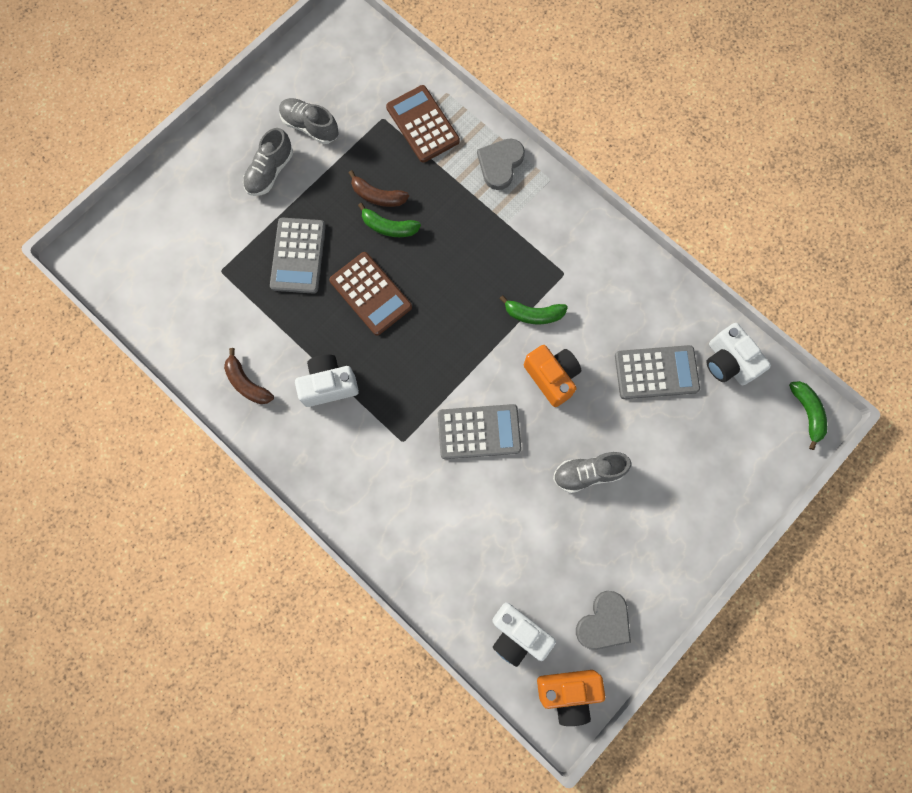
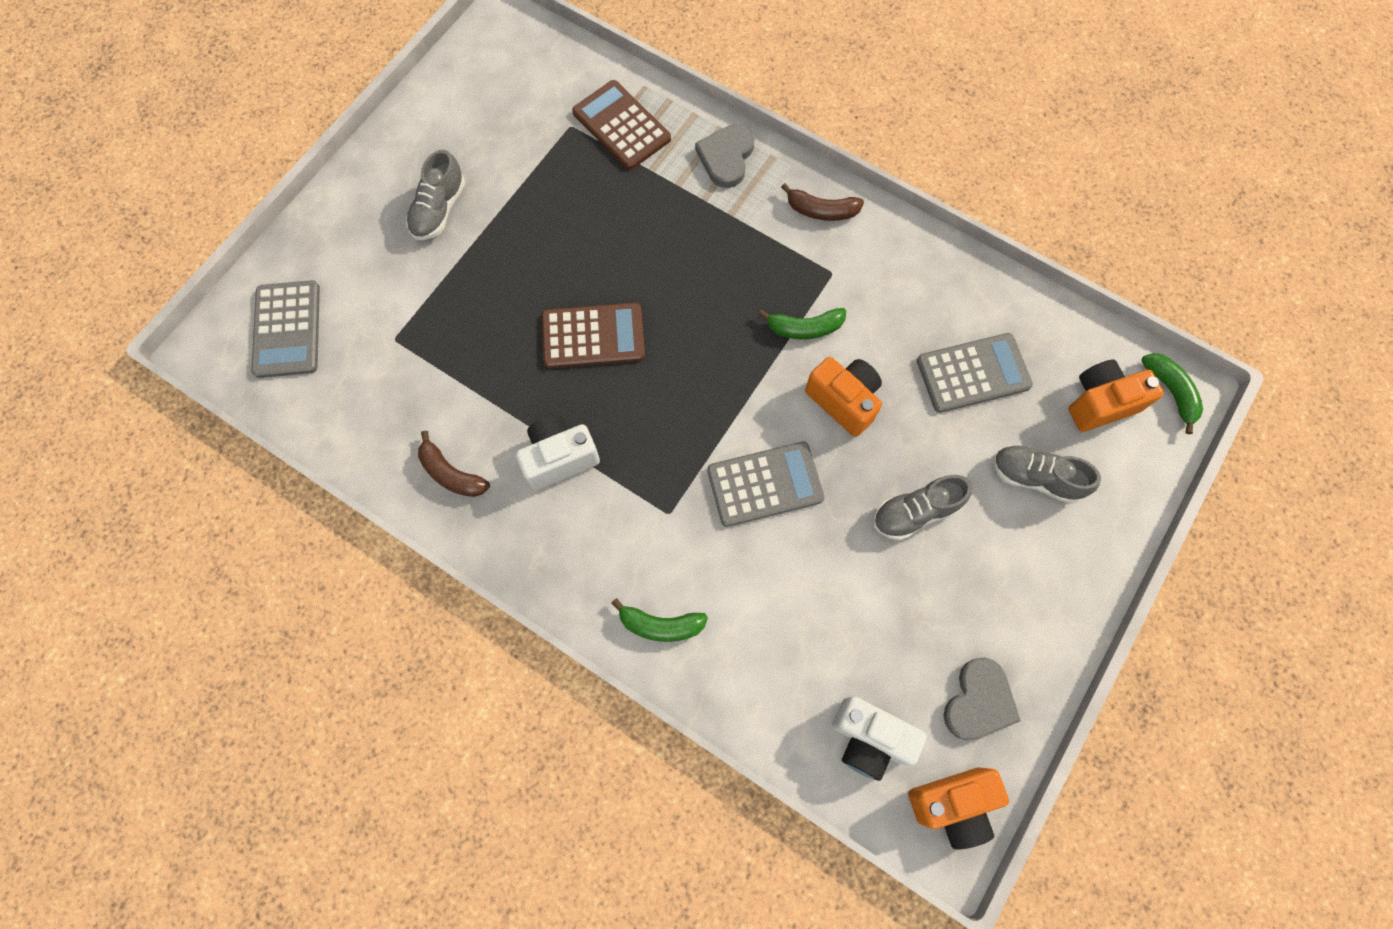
camera: 10 degrees left, 5 degrees down
(298, 256) = (492, 305): grey calculator -> grey calculator (287, 329)
(310, 126) = (481, 149): grey shoe -> grey shoe (1035, 477)
(370, 294) = (593, 336): brown calculator -> brown calculator turned 45 degrees counterclockwise
(377, 196) = (580, 218): brown banana -> brown banana (821, 210)
(389, 227) = (601, 252): green banana -> green banana (660, 625)
(727, 362) = (1058, 346): white camera -> none
(749, 413) = (1100, 403): none -> orange camera

